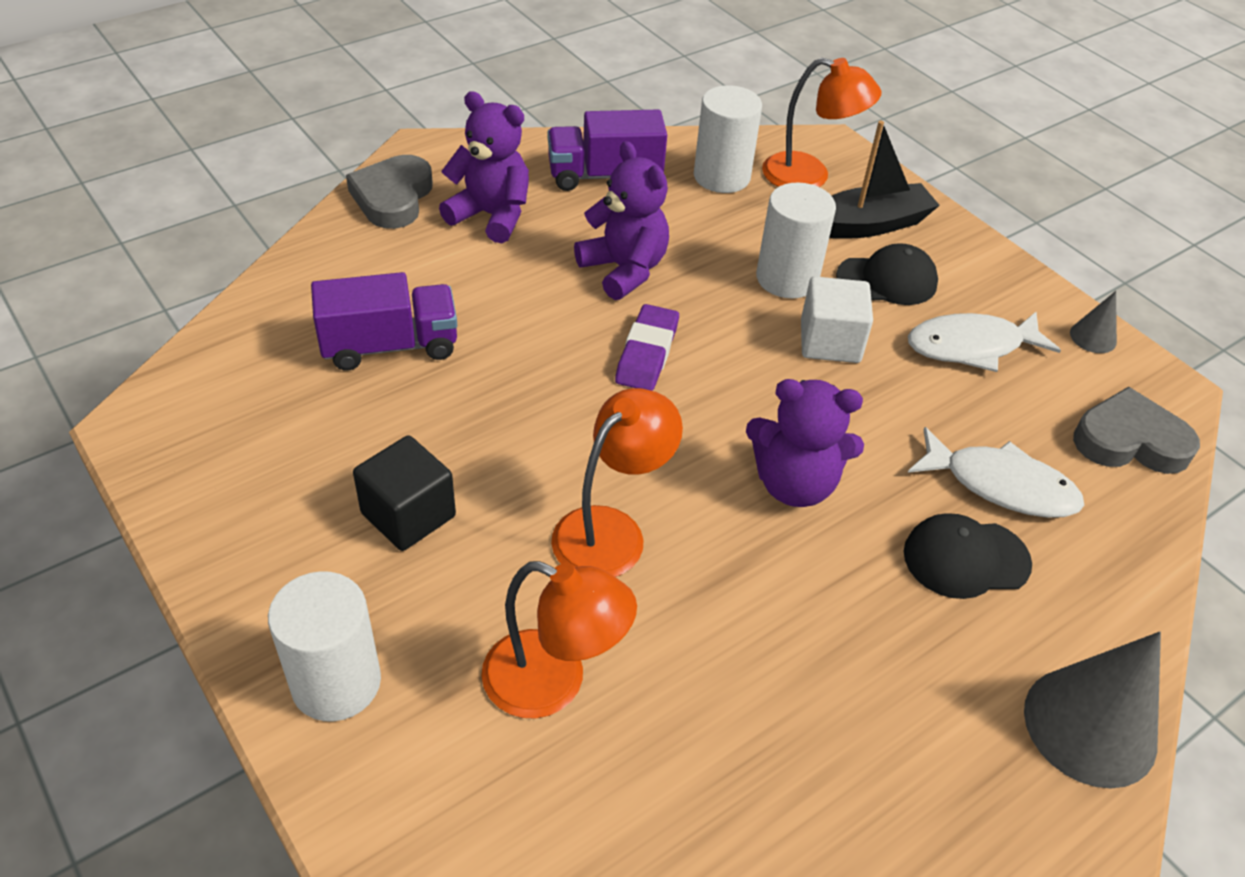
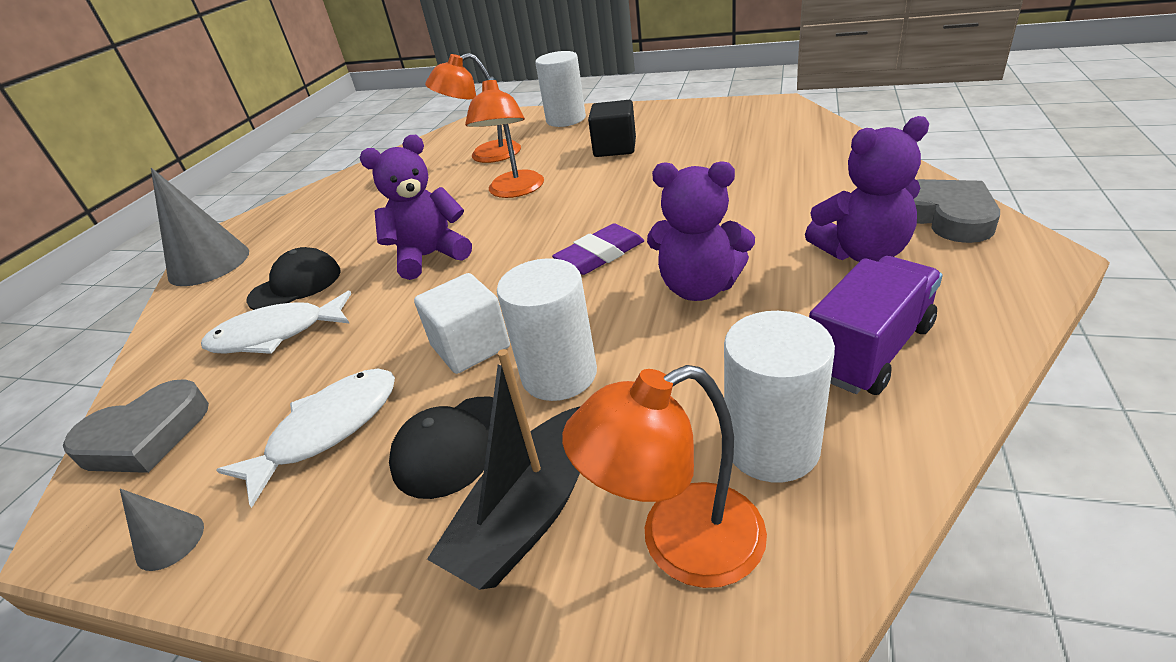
camera: 150 degrees right, 10 degrees down
(390, 346) = (746, 171): purple truck -> none
(647, 353) = (600, 255): purple eraser -> purple eraser turned 75 degrees clockwise

